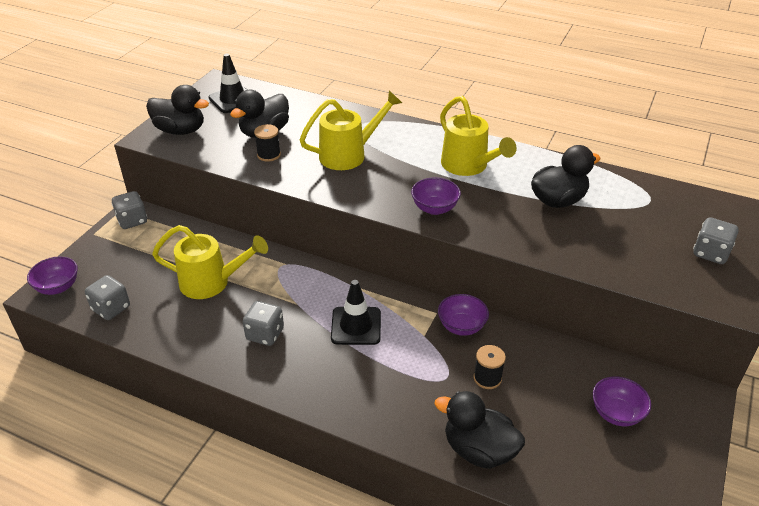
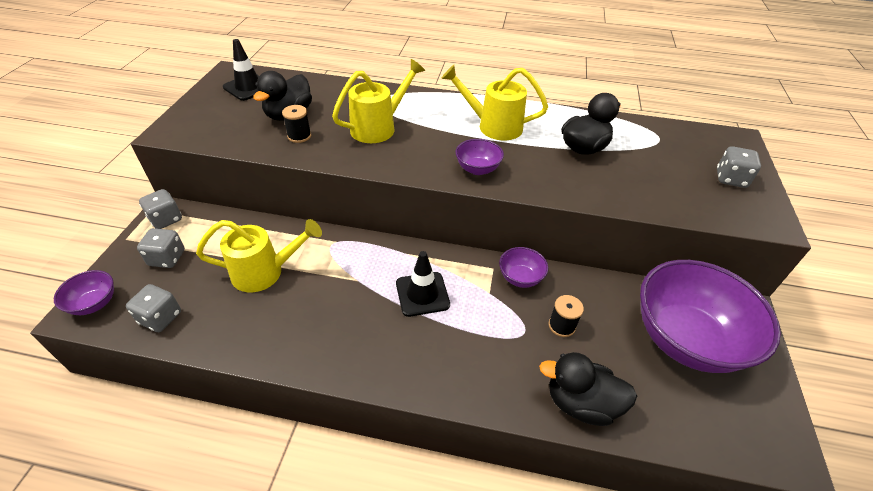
camera: 15 degrees left, 5 degrees up
(180, 130) = (201, 122): black duck -> none
(265, 334) = (334, 318): grey dice -> grey dice (167, 258)
(468, 166) = (493, 126): yellow watering can -> yellow watering can turned 150 degrees clockwise
(616, 413) = (686, 339): purple bowl -> purple bowl, size x2.33

